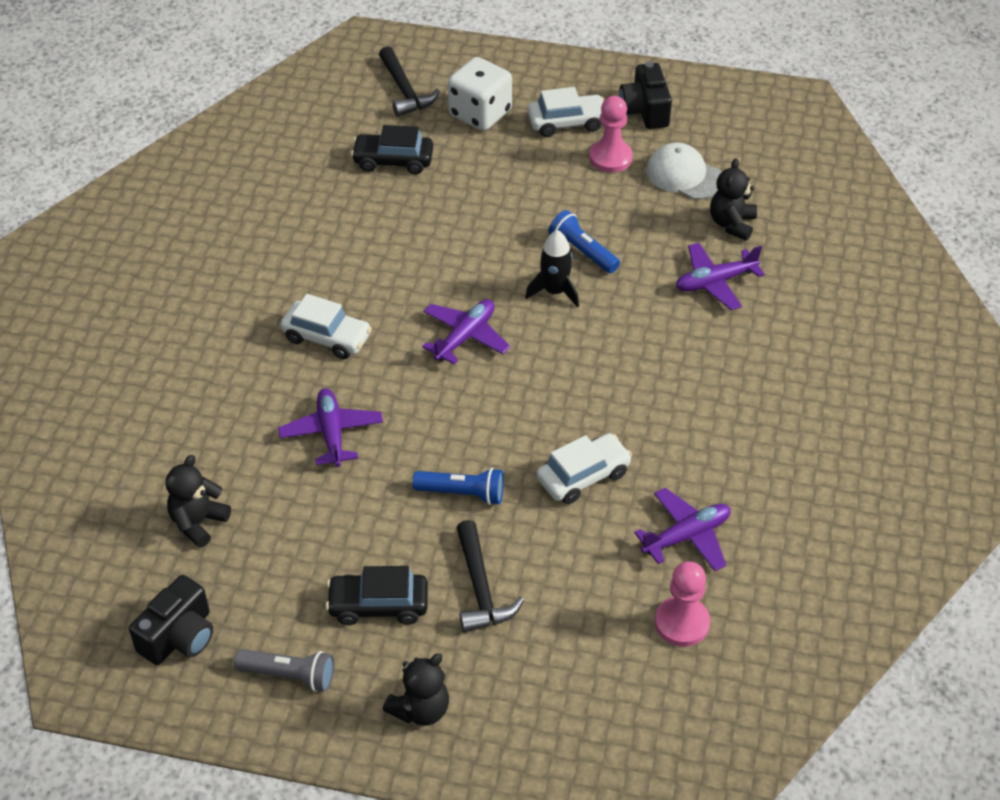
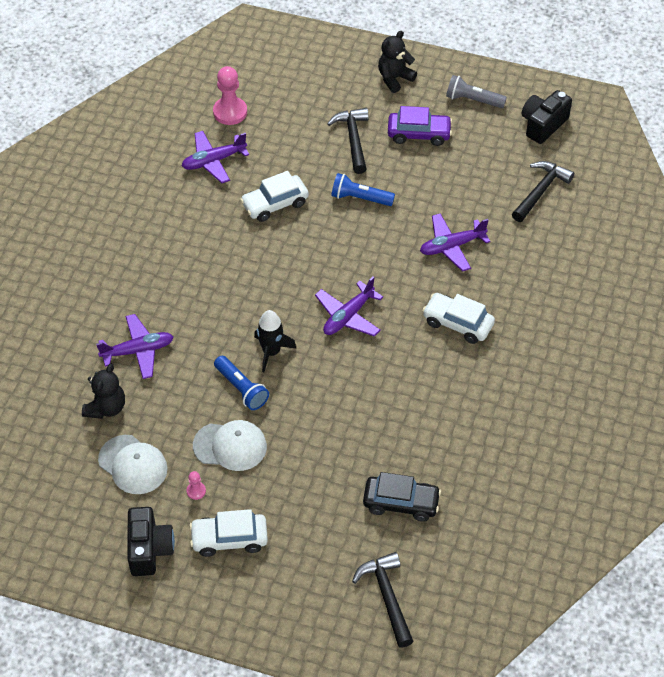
camera: 175 degrees left, 5 degrees up
(198, 522) = (540, 191): black teddy bear -> black hammer
(331, 433) = (452, 246): purple plane -> purple plane turned 75 degrees clockwise
(378, 605) = (419, 134): black car -> purple car
(480, 113) = (313, 558): white dice -> none
(583, 197) = (230, 446): none -> white cap
(610, 158) = (196, 491): pink pawn -> pink pawn, size x0.47

